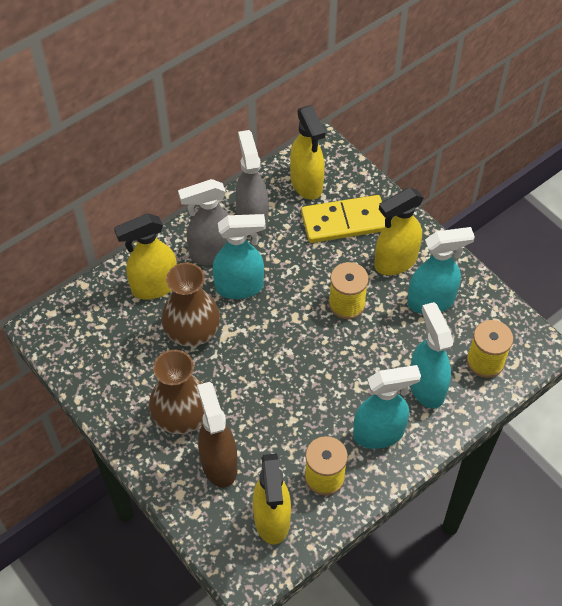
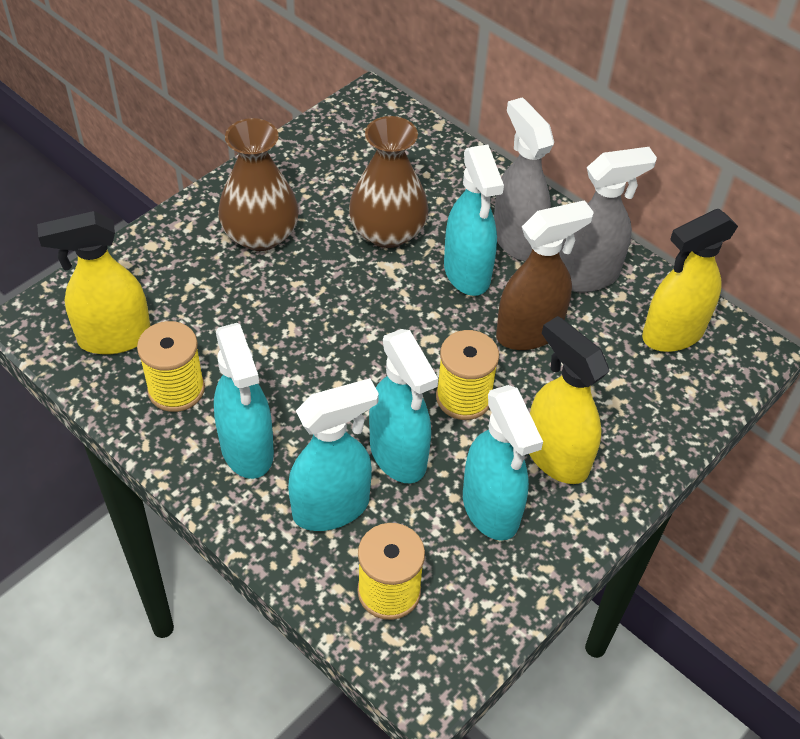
camera: 80 degrees right, 5 degrees down
(154, 286) = (449, 188): yellow spray bottle -> none
(219, 464) = (193, 277): brown spray bottle -> brown spray bottle (529, 332)
(344, 222) = (615, 385): yellow domino -> none
(389, 346) = (398, 455): none -> turquoise spray bottle

